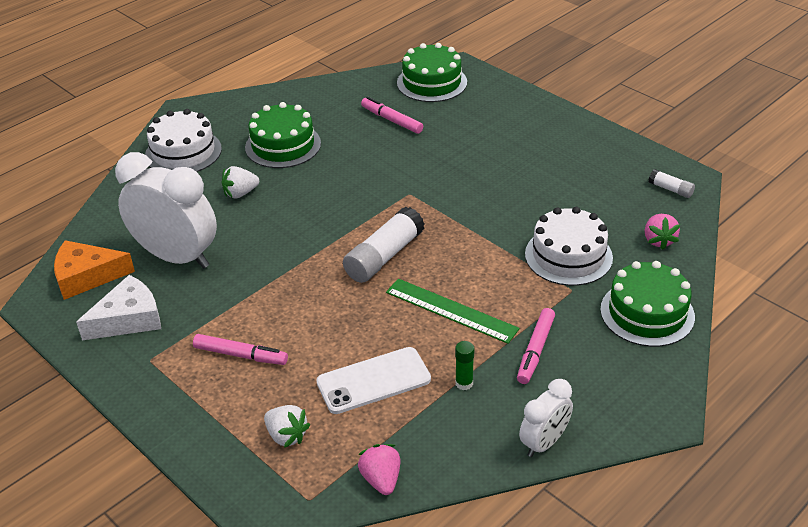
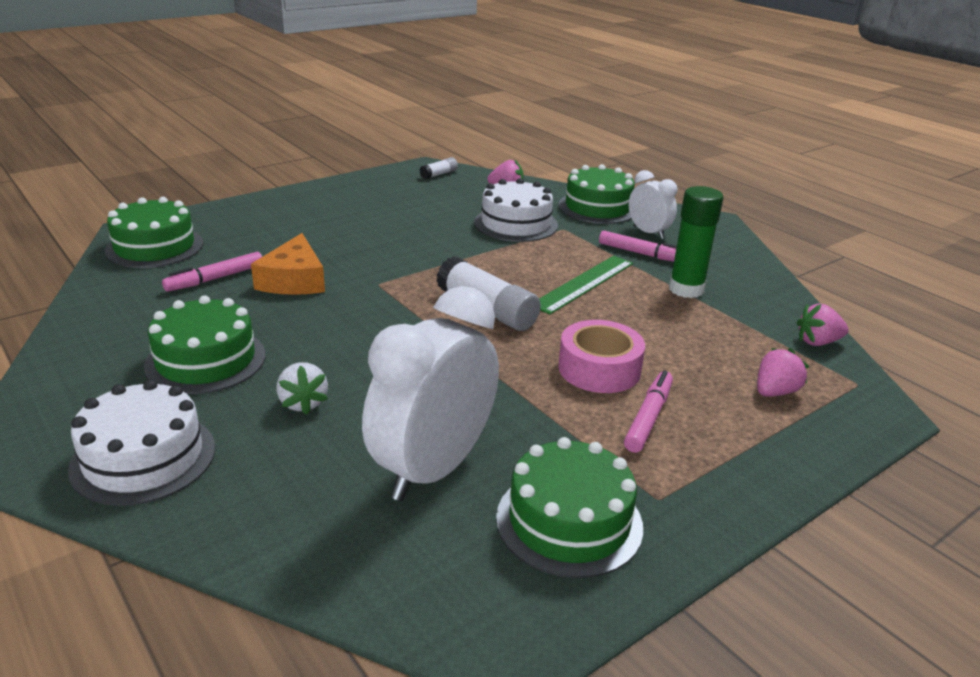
camera: 85 degrees left, 10 degrees down
(87, 276) = (450, 577): orange cheese -> orange cheese (294, 280)
(128, 319) = (569, 521): white cheese -> green cake
(286, 436) = (775, 392): white strawberry -> pink strawberry
(304, 326) = (599, 369): none -> pink tape
(373, 381) = (686, 334): white phone -> none
(464, 383) = (686, 289): green glue stick -> green glue stick, size x2.01
(544, 443) = (752, 265): white clock -> white clock (648, 233)

